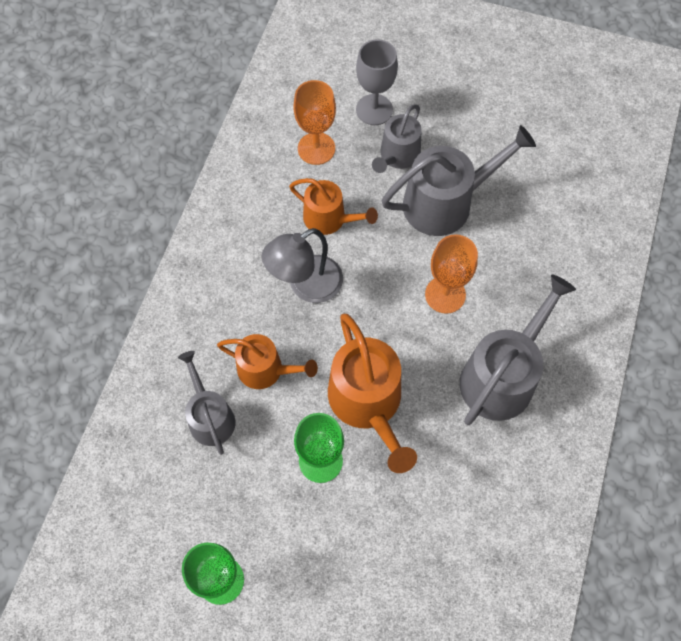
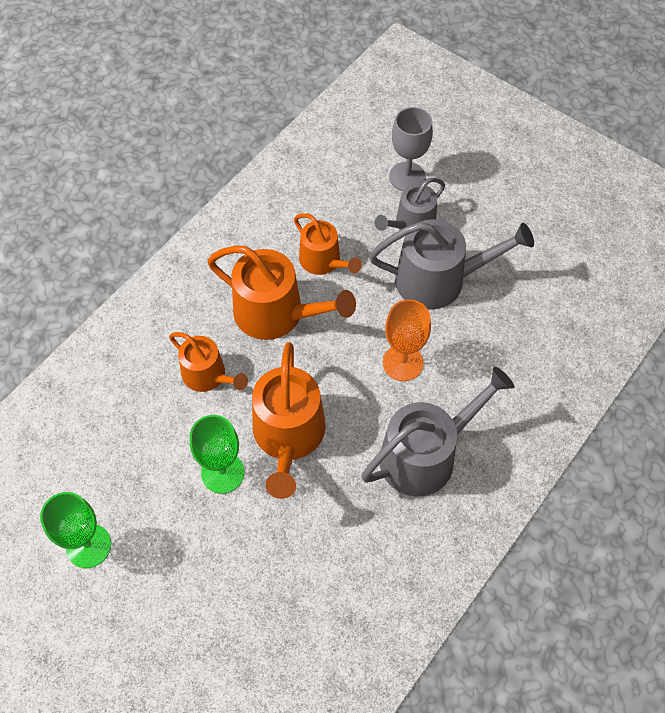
camera: 20 degrees right, 5 degrees down
(210, 417) = (141, 400): grey watering can -> none
(306, 286) = (276, 313): grey lamp -> orange watering can
(316, 148) = (338, 195): orange goblet -> none

